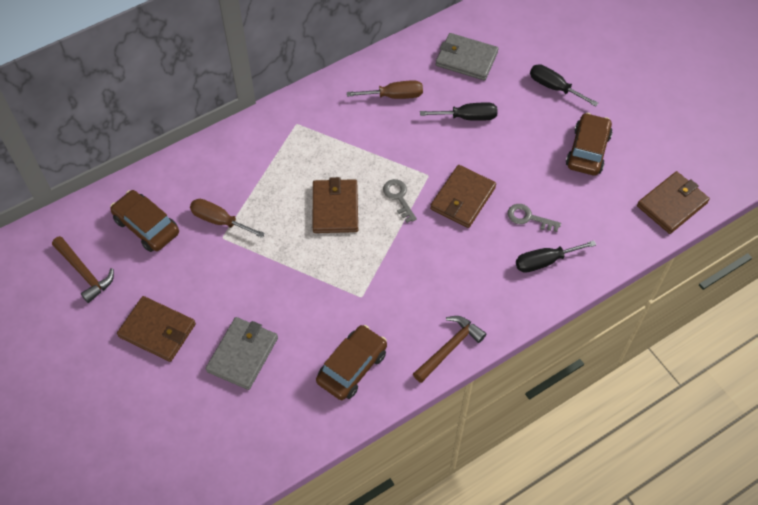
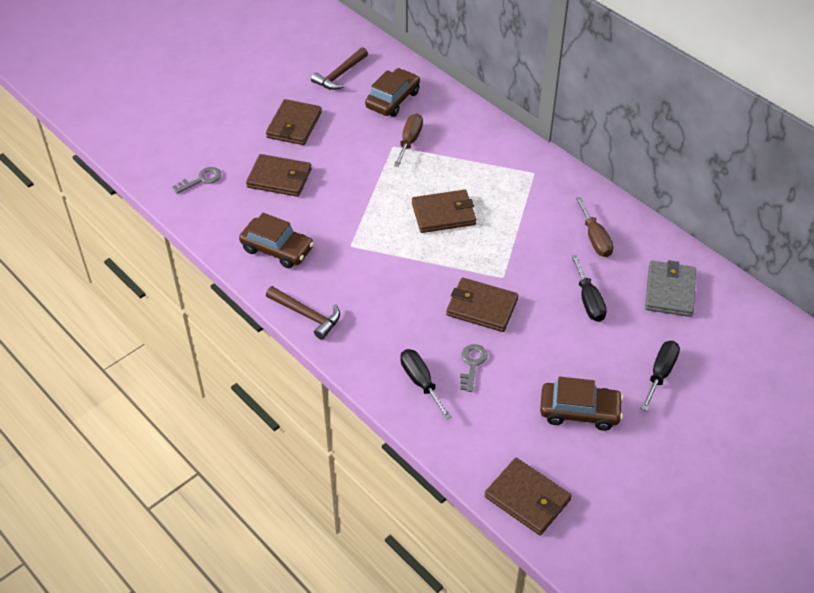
camera: 80 degrees right, 10 degrees down
(243, 354) = (279, 178): grey wallet -> brown wallet
(398, 197) = (468, 258): grey key -> grey key (201, 180)

